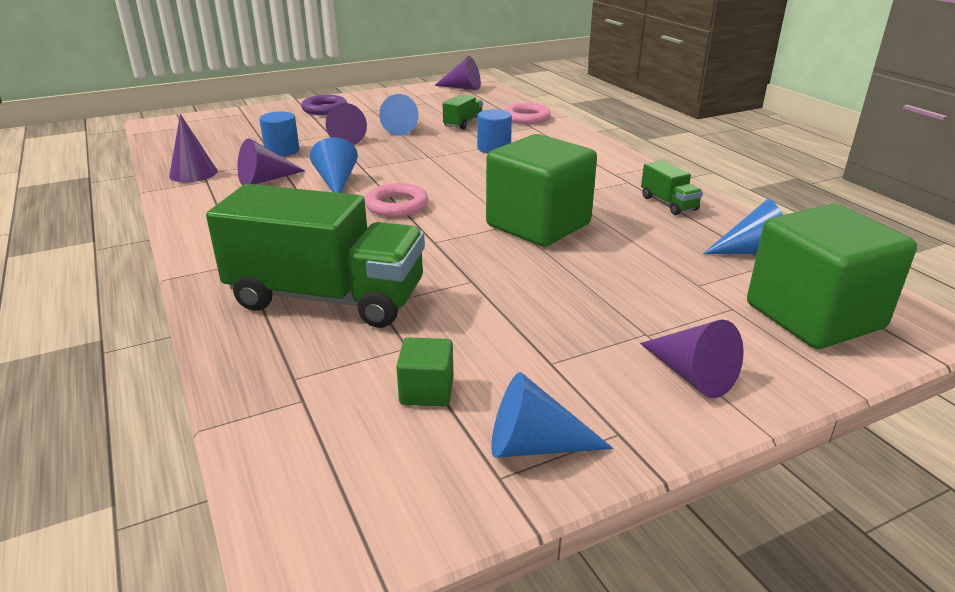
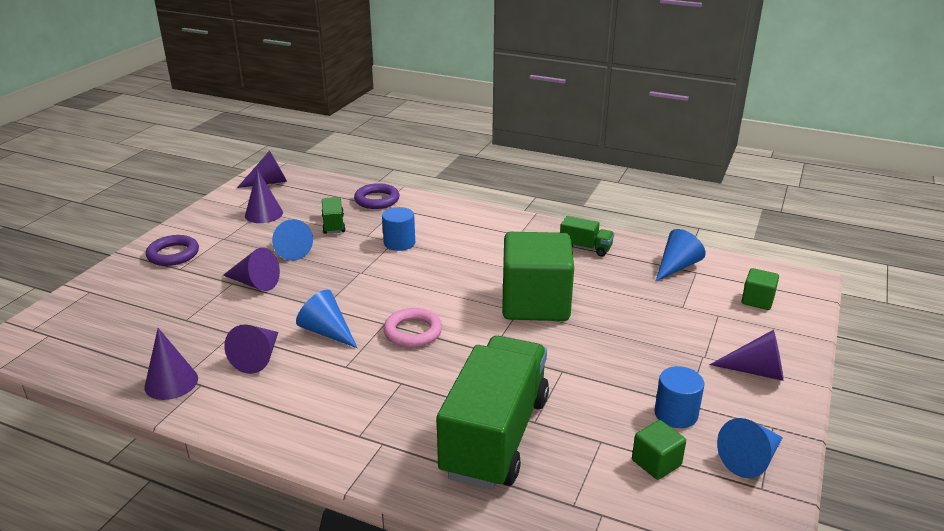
camera: 40 degrees left, 0 degrees up
(282, 151) = (216, 320): blue cylinder -> blue cylinder (676, 414)
(327, 298) = (495, 436): green truck -> green truck turned 45 degrees counterclockwise
(424, 104) = (264, 214): none -> purple cone
(526, 118) = (377, 200): pink ring -> purple ring
(814, 316) = (757, 300): green cube -> green cube, size x0.43

